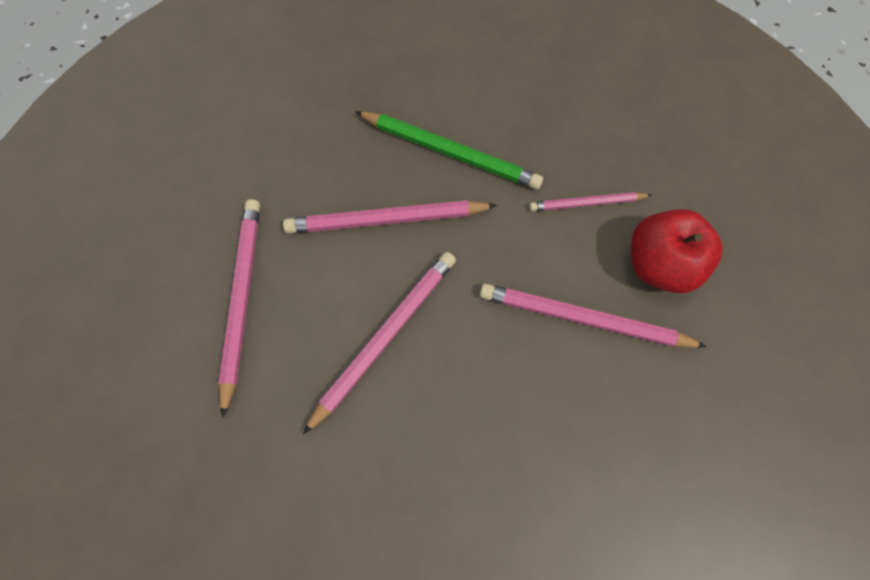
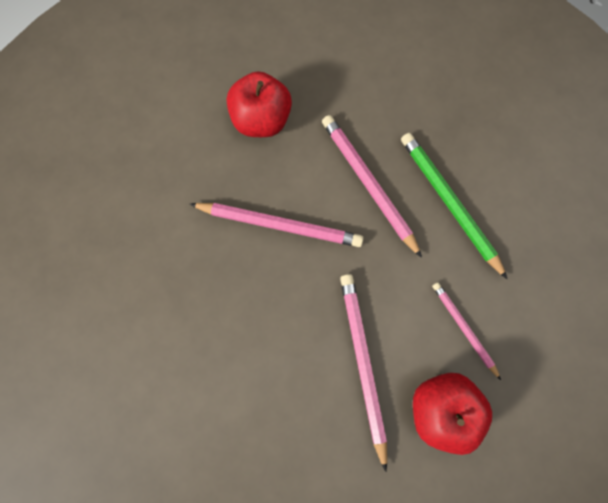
camera: 65 degrees right, 5 degrees up
(242, 300) = (261, 120): pink pencil -> red apple
(450, 152) = (449, 203): green pencil -> green pencil turned 150 degrees clockwise

